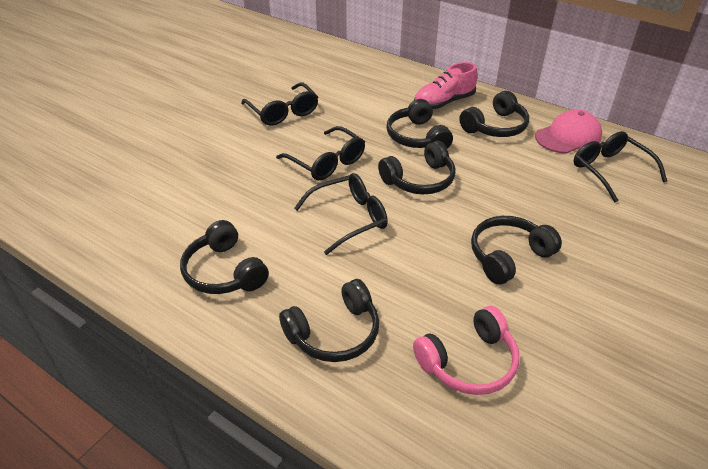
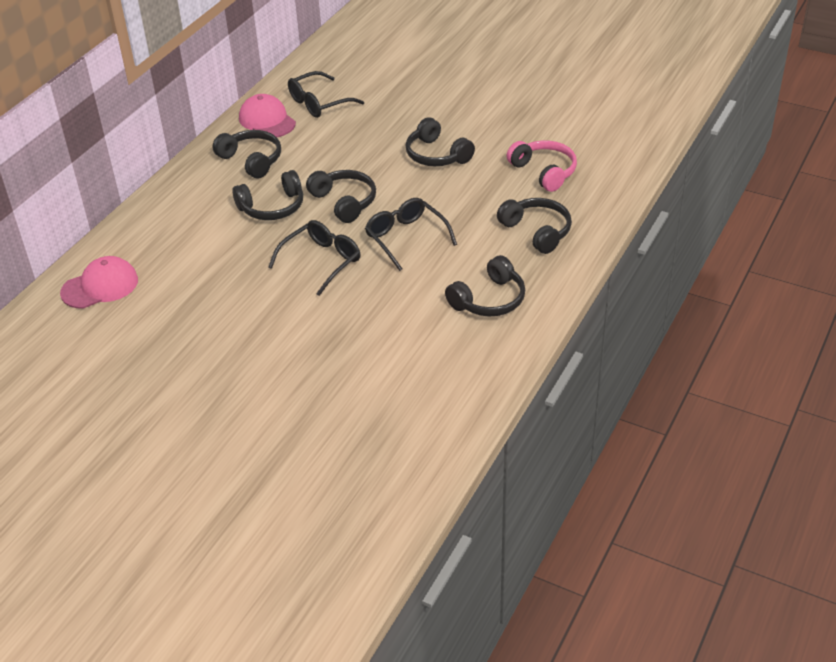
camera: 95 degrees left, 0 degrees up
(283, 112) = (224, 307): black glasses -> none
(329, 62) = (100, 286): none -> pink cap
(444, 102) = (204, 193): pink shoe -> none

